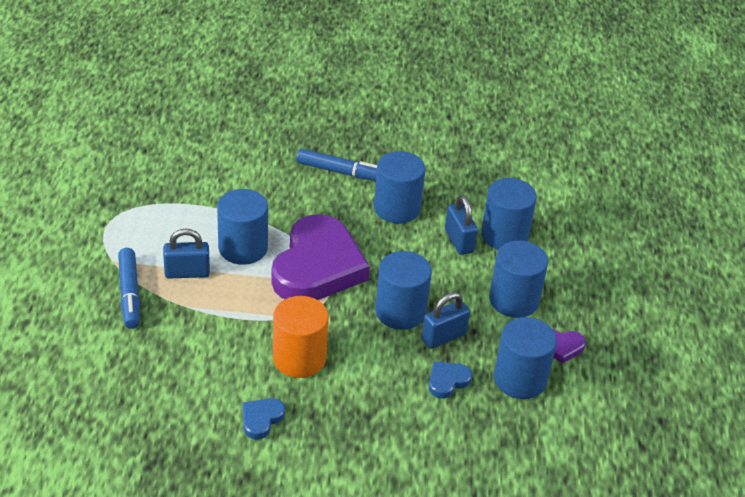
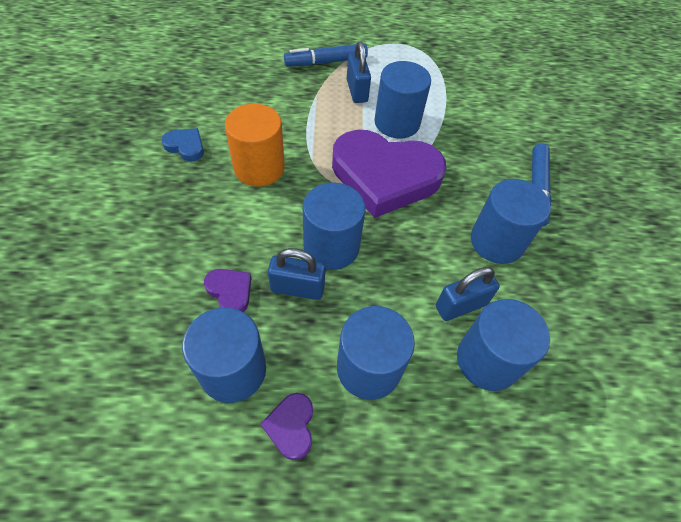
camera: 85 degrees right, 15 degrees up
(443, 337) = (297, 288): blue padlock -> blue padlock turned 45 degrees counterclockwise
(447, 381) = (230, 291): blue heart -> purple heart

